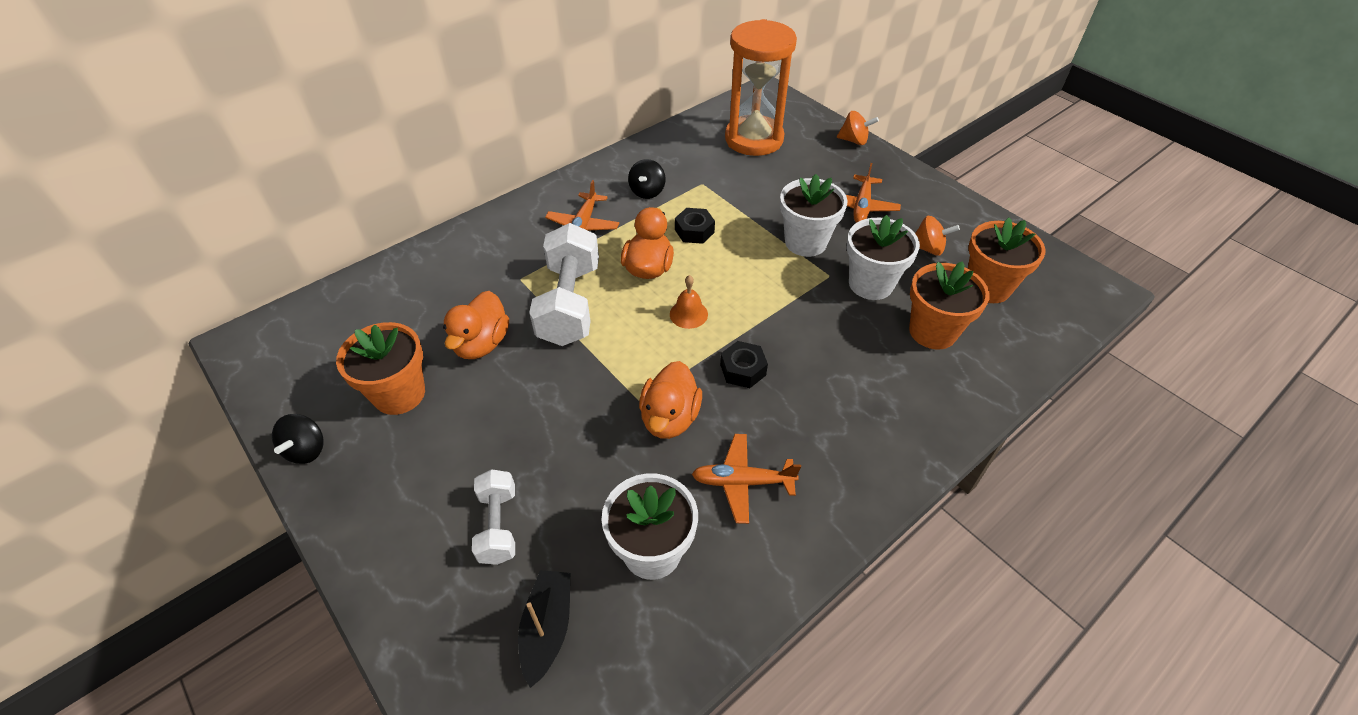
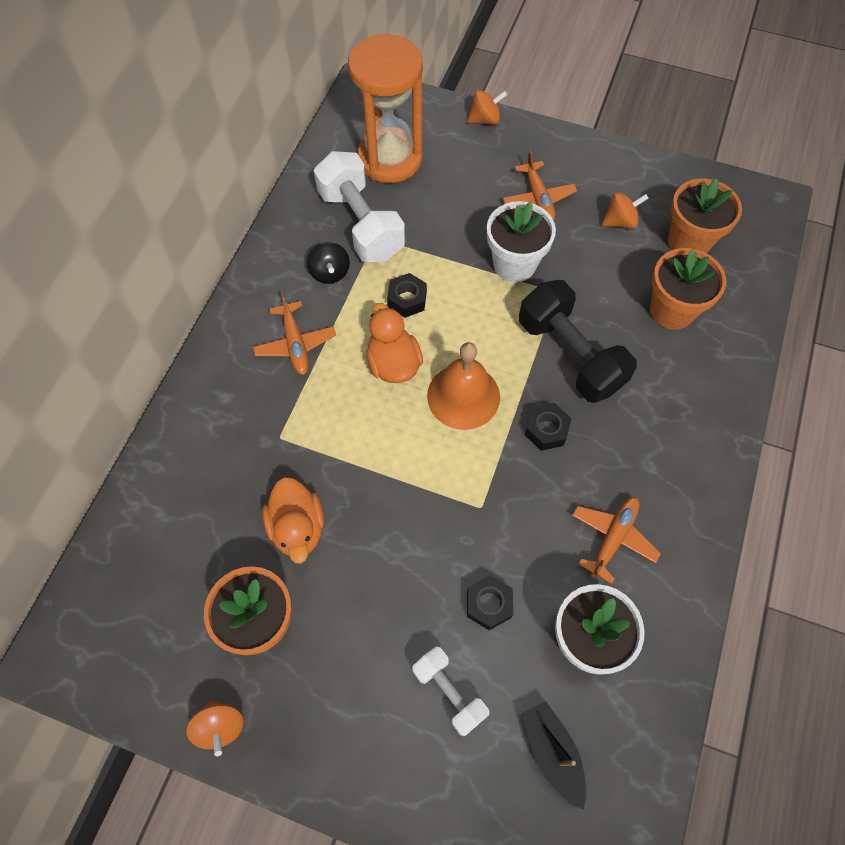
camera: 30 degrees left, 15 degrees up
(307, 450) = (220, 727): black spinning top -> orange spinning top
(569, 304) = (348, 441): white dumbbell -> white dumbbell (361, 224)
(587, 476) = (488, 604): none -> black nut
(670, 418) = (518, 511): orange duck -> none
(688, 314) = (463, 396): orange bell -> orange bell, size x1.87
(742, 482) = (613, 538): orange plane -> orange plane turned 150 degrees clockwise
(807, 324) = (570, 355): none -> black dumbbell
(870, 284) = (595, 284): white flower pot -> none

